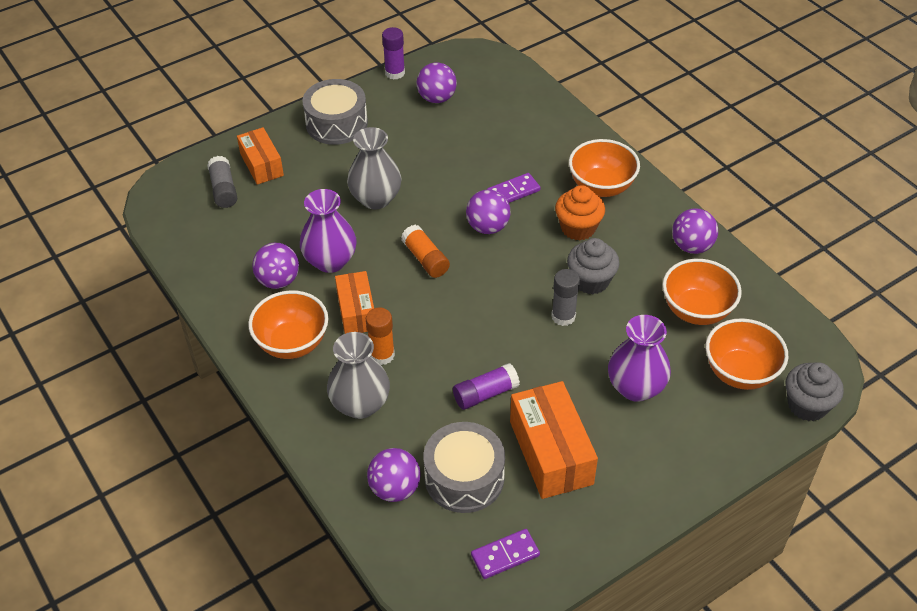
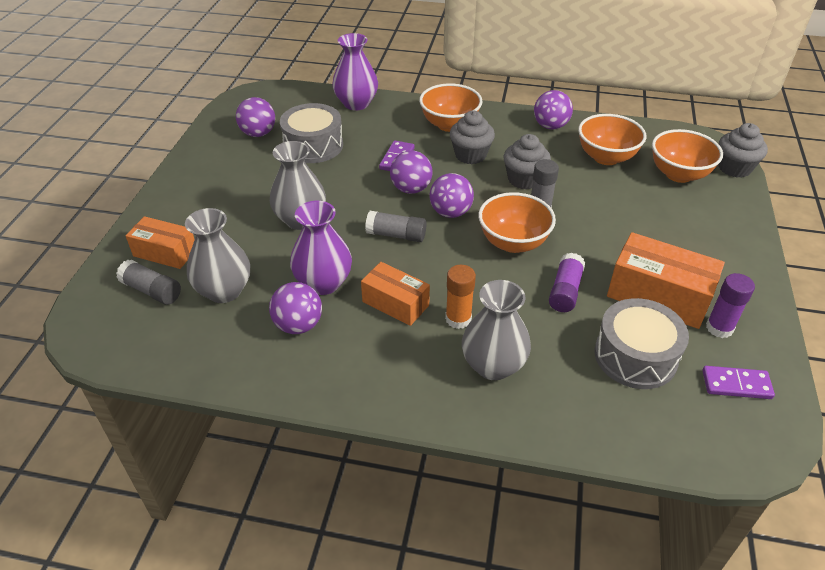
camera: 45 degrees left, 5 degrees down
(264, 221) = (224, 291): none -> grey vase
(292, 343) = (376, 362): orange bowl -> orange bowl (513, 242)
(336, 123) = (196, 189): grey drum -> grey drum (313, 145)
(395, 73) = (201, 134): purple glue stick -> purple glue stick (719, 328)
(395, 488) = (605, 404): purple ball -> purple ball (450, 212)
(425, 259) = (396, 235): orange glue stick -> grey glue stick
(505, 555) = (736, 384): purple domino -> purple domino turned 75 degrees clockwise
(578, 228) = (470, 155): orange cupcake -> grey cupcake
(636, 387) = (642, 221): purple vase -> purple vase (356, 103)

